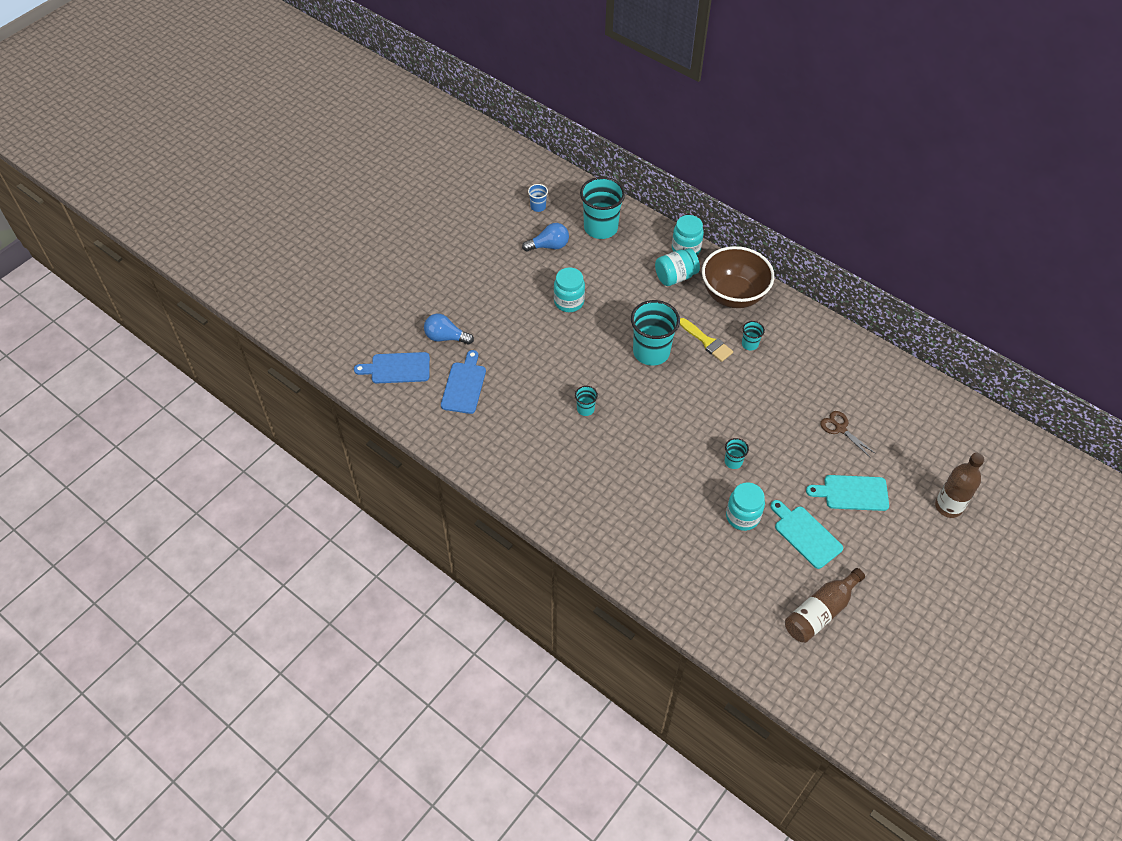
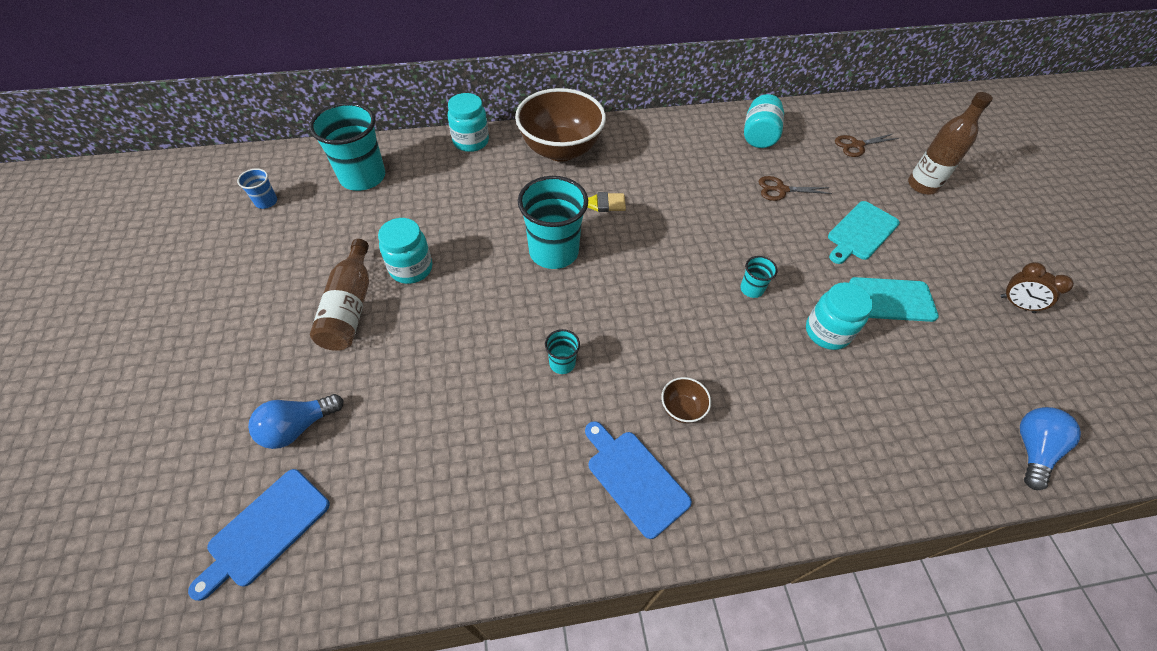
camera: 50 degrees left, 0 degrees up
(464, 385) = (389, 466): blue cutting board -> blue cutting board (634, 479)
(549, 246) = (323, 230): blue light bulb -> blue light bulb (1032, 450)
(615, 478) = (682, 409): none -> brown bowl
(675, 277) = (491, 170): turquoise jar -> turquoise jar (759, 136)
(750, 344) = (626, 178): turquoise cup -> none
(820, 612) = (993, 357): brown bottle -> brown bottle (350, 307)
(885, 609) = (1016, 304): none -> brown clock
(945, 447) = (857, 145): none -> brown scissors

